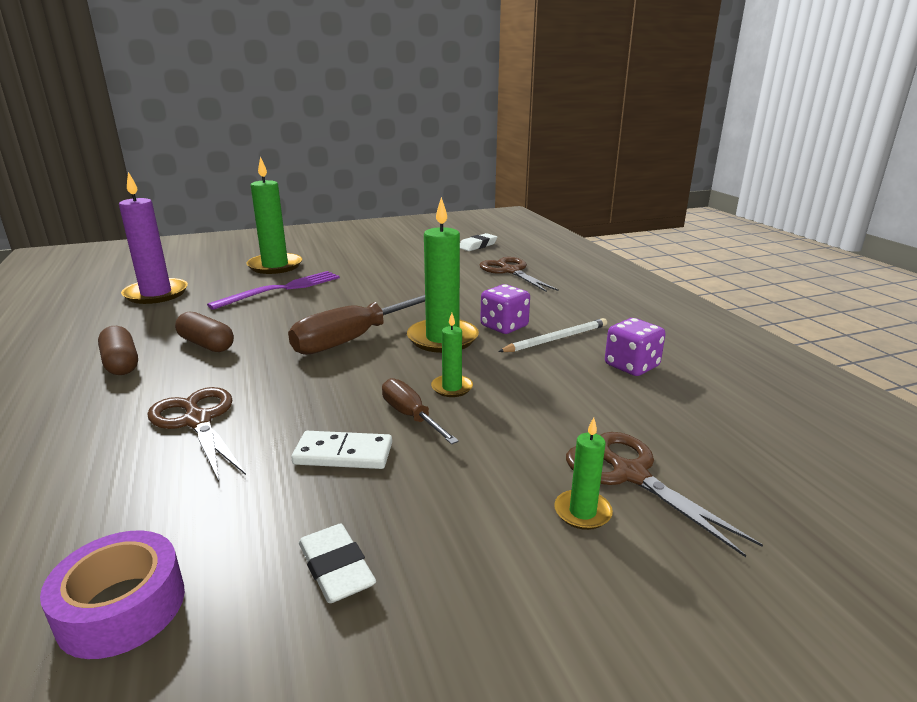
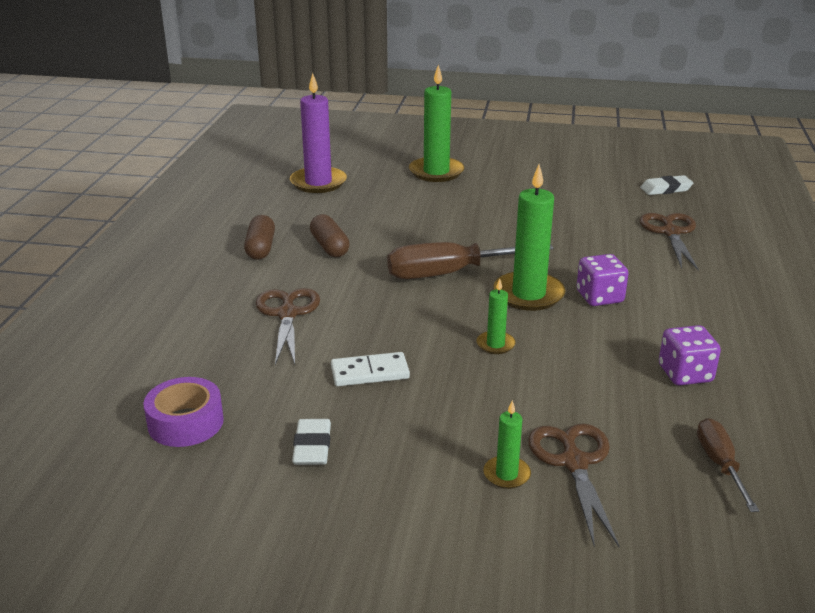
camera: 30 degrees right, 5 degrees up
(281, 289) = (424, 202): purple fork -> none
(343, 454) = (370, 372): white domino -> white domino turned 45 degrees counterclockwise
(411, 416) = (441, 359): brown screwdriver -> brown screwdriver (720, 464)
(556, 339) = (639, 325): white pencil -> none

